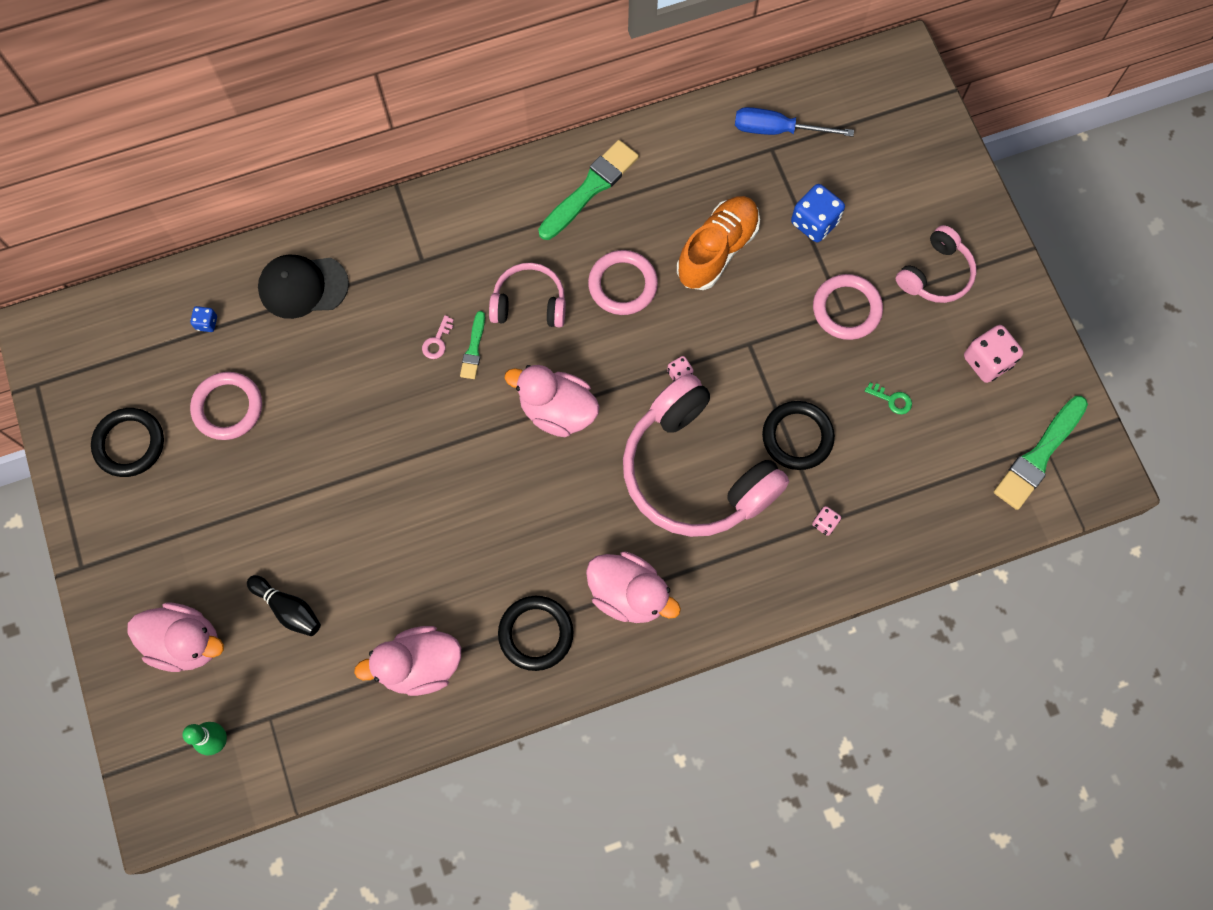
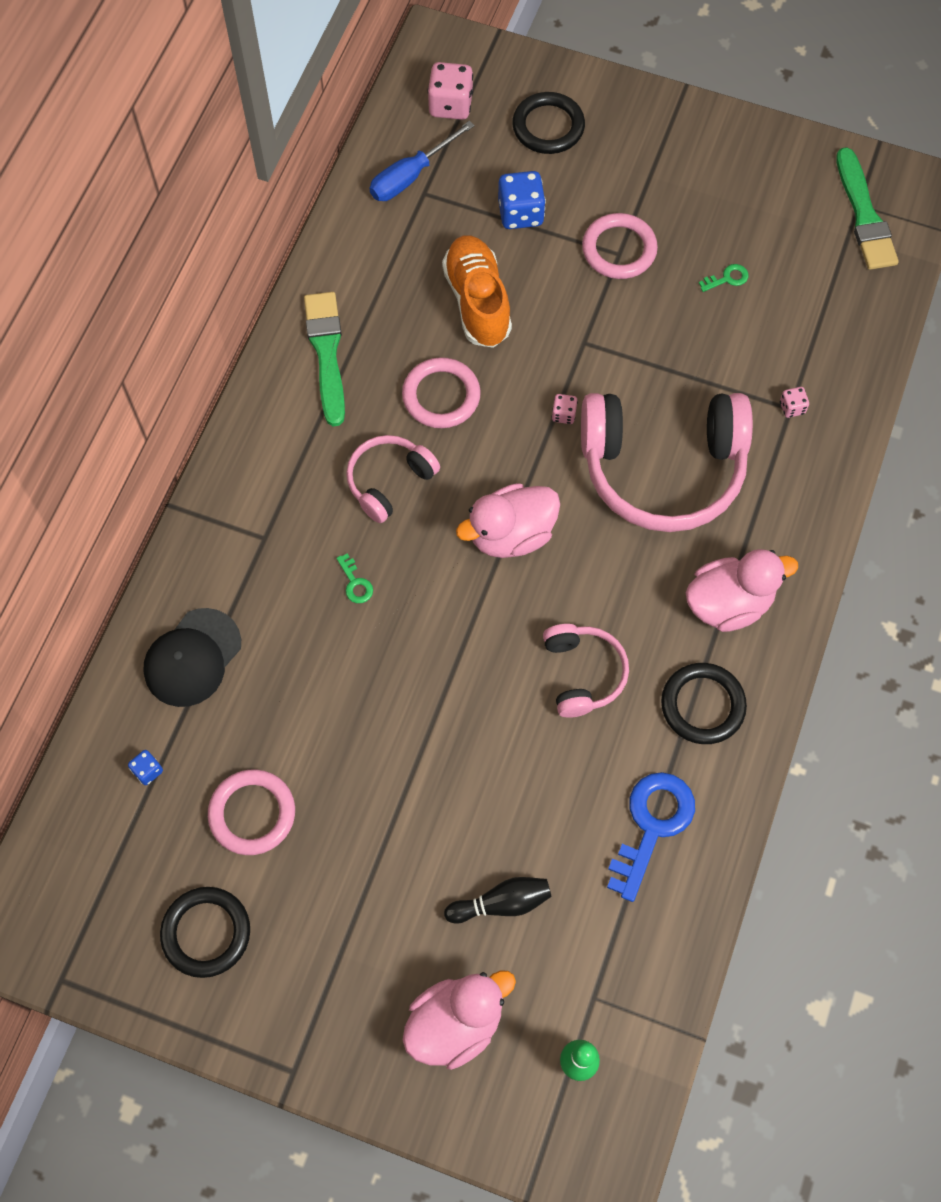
camera: 50 degrees left, 5 degrees down
(419, 665) = (652, 826): pink duck -> blue key
(437, 341) = (355, 583): pink key -> green key
(473, 349) = (390, 558): green brush -> none
(797, 437) = (699, 370): black ring -> black ring (548, 127)
(935, 274) = (646, 165): pink headphones -> pink headphones (582, 673)
(987, 361) = (754, 188): pink dice -> pink dice (450, 105)

